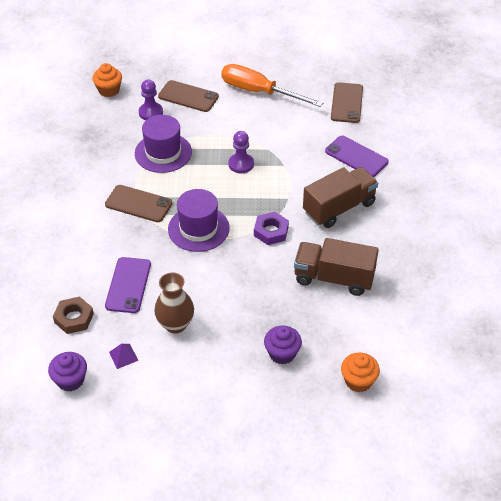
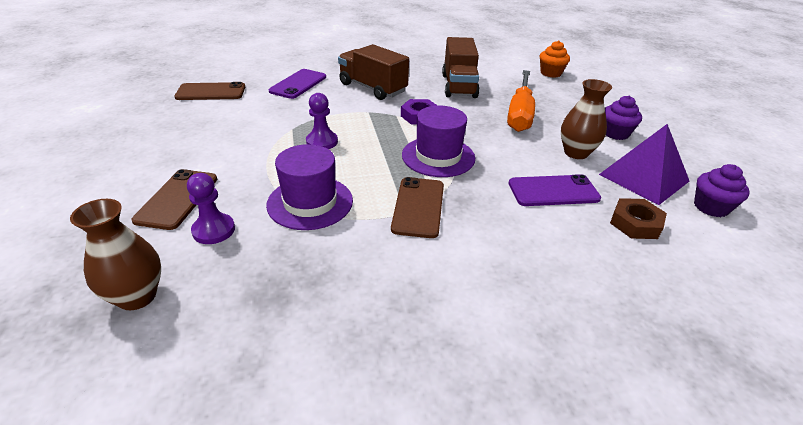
camera: 105 degrees left, 10 degrees down
(109, 90) = (137, 296): orange cupcake -> brown vase
(123, 356) = (644, 177): purple pyramid -> purple pyramid, size x2.49
(259, 92) = (179, 143): orange screwdriver -> orange screwdriver (520, 113)
(282, 353) = (555, 100): purple cupcake -> purple cupcake (615, 133)

